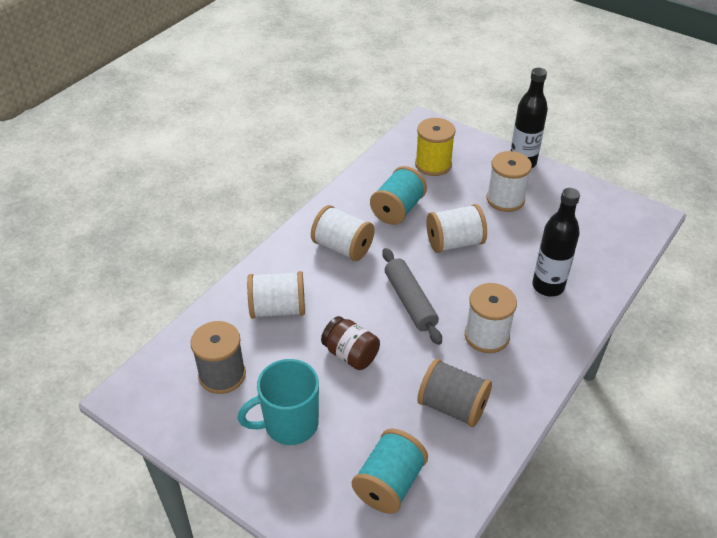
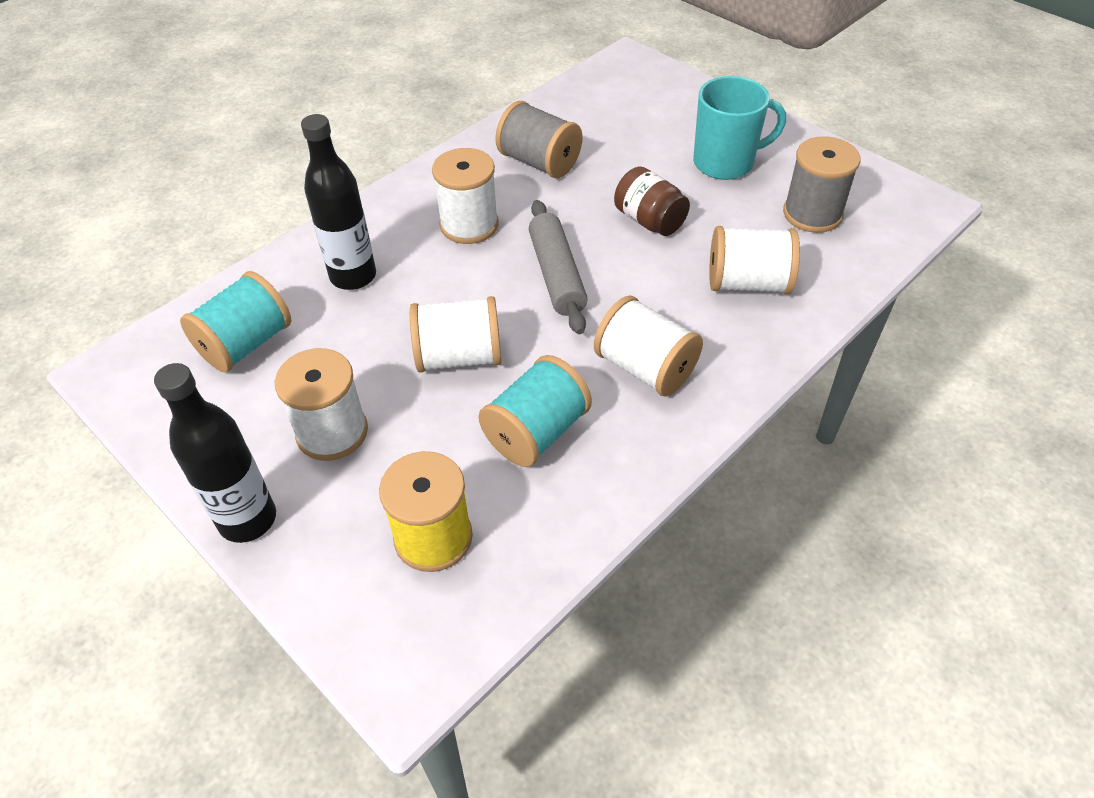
camera: 170 degrees left, 5 degrees up
(389, 484) = (623, 112): turquoise spool -> turquoise spool (246, 344)

